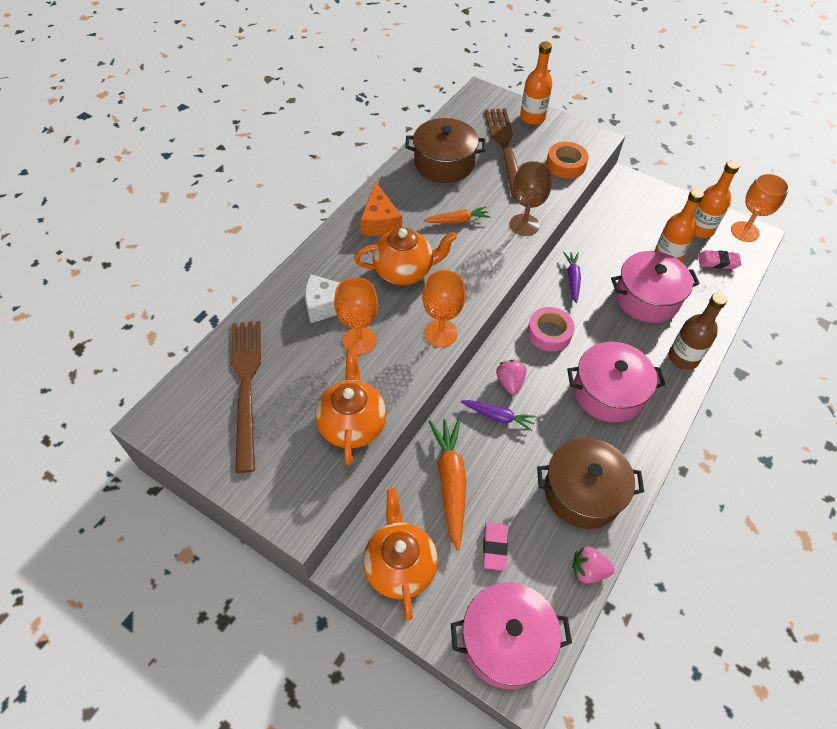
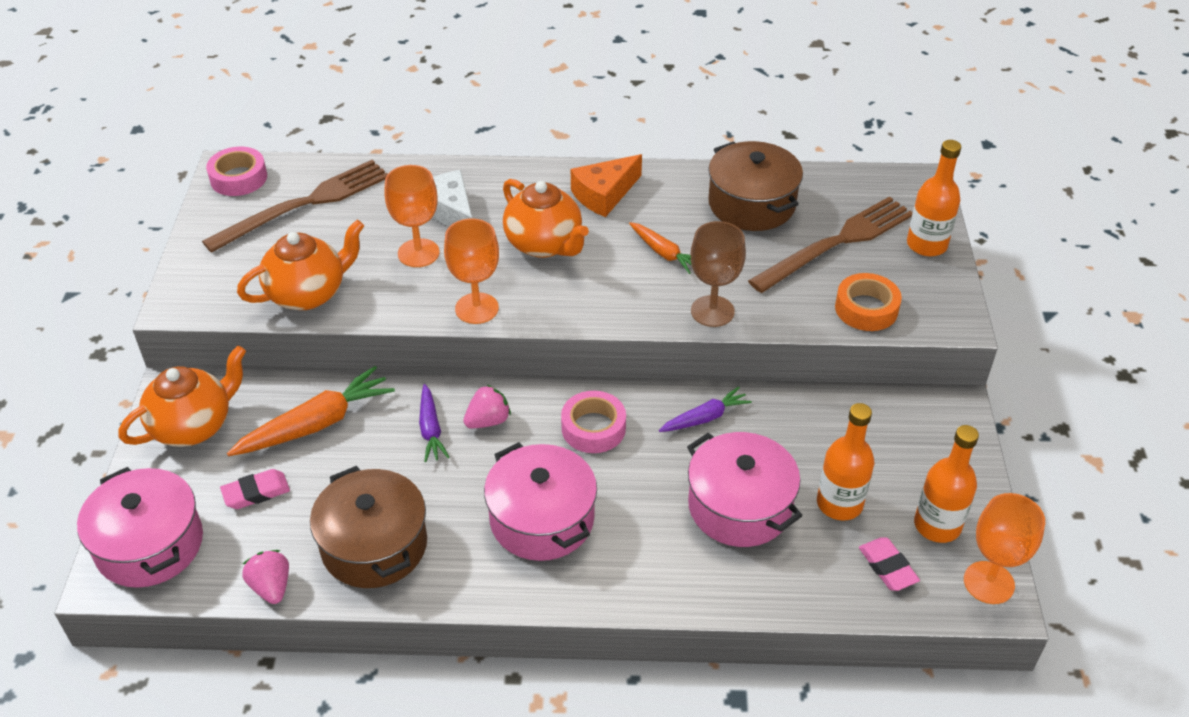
camera: 60 degrees right, 10 degrees down
(172, 418) = (238, 178): none -> pink tape
(683, 358) = (662, 581): brown bottle -> none

